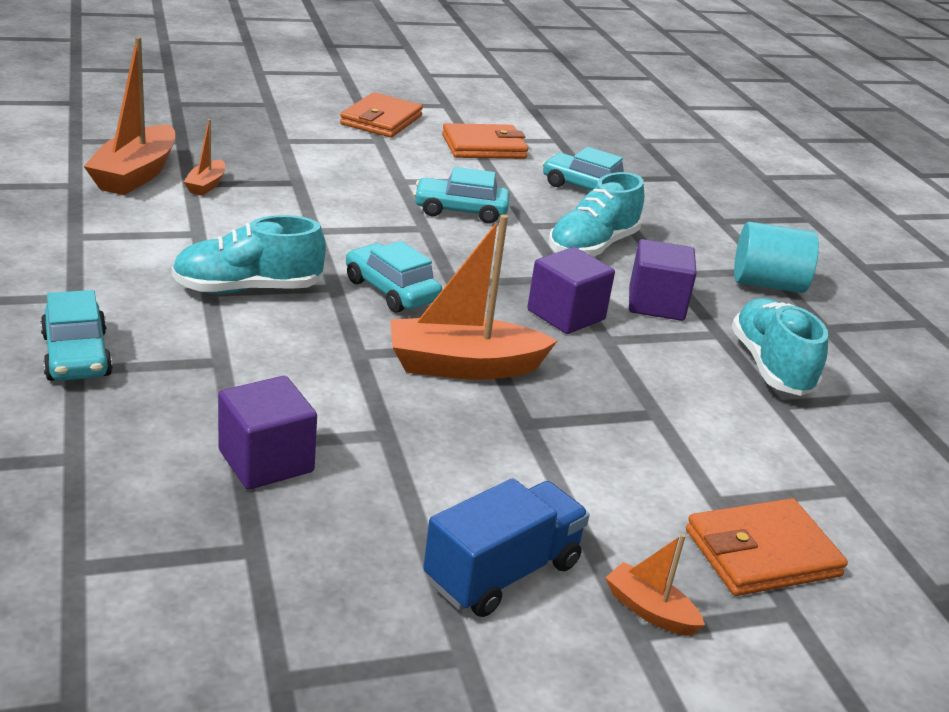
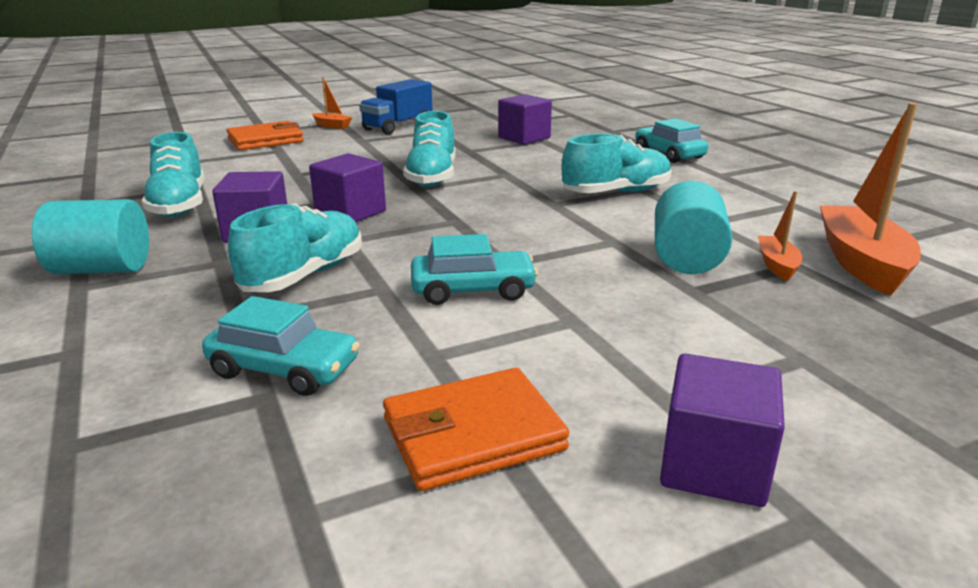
camera: 175 degrees right, 5 degrees down
(271, 203) = (686, 258): none -> turquoise cylinder
(381, 120) = (713, 466): orange wallet -> purple cube
(391, 291) = (506, 207): turquoise car -> none
(463, 366) = (432, 177): orange boat -> turquoise shoe

